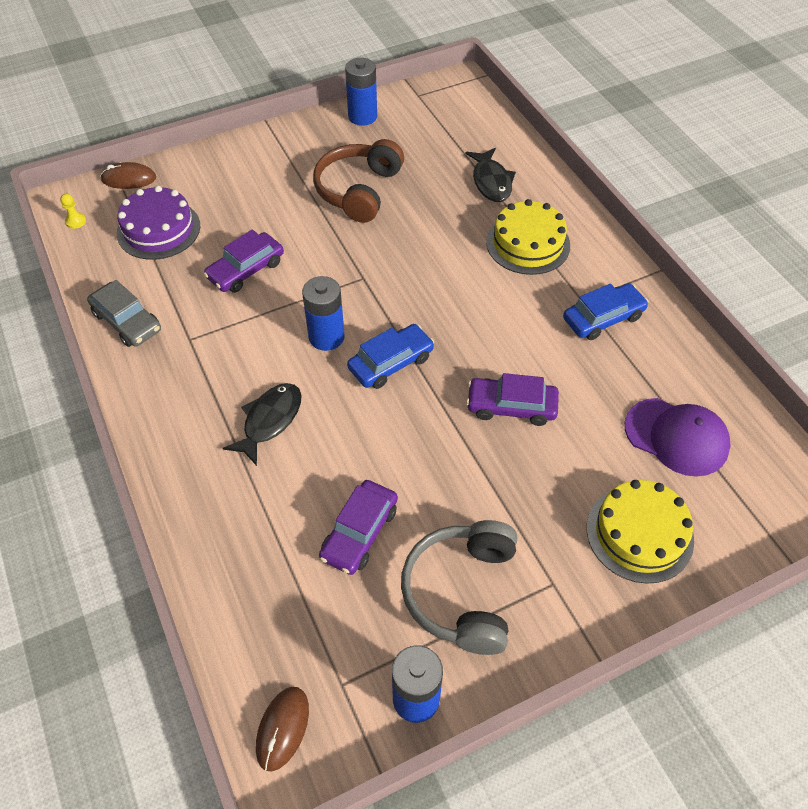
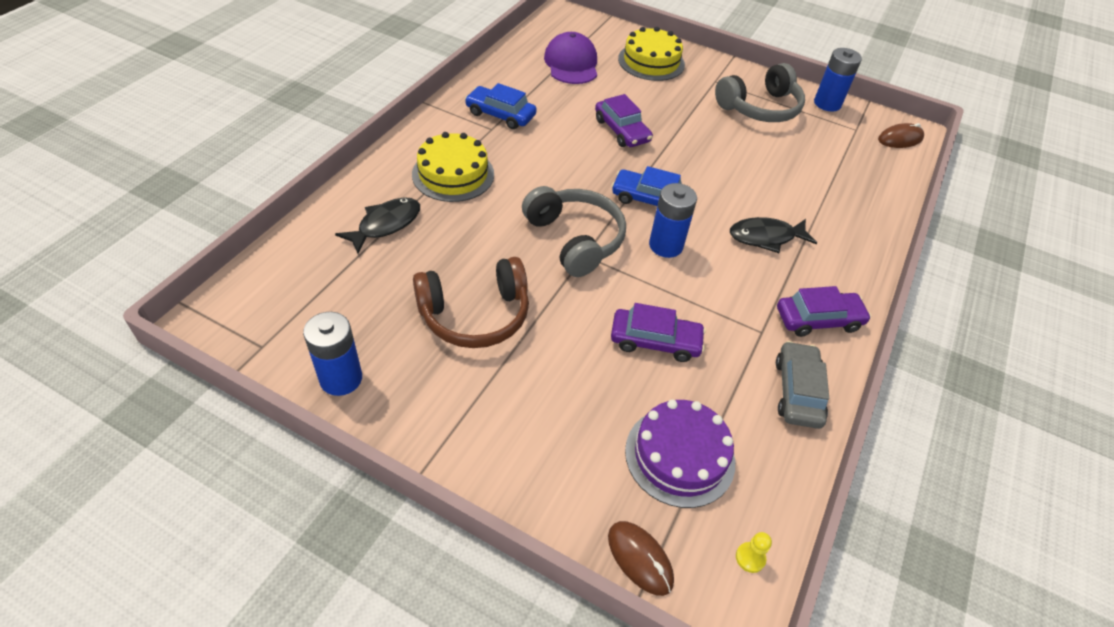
camera: 130 degrees left, 5 degrees down
(359, 532) = (780, 158): purple car -> purple car (818, 320)
(385, 281) = (575, 239): none -> grey headphones

